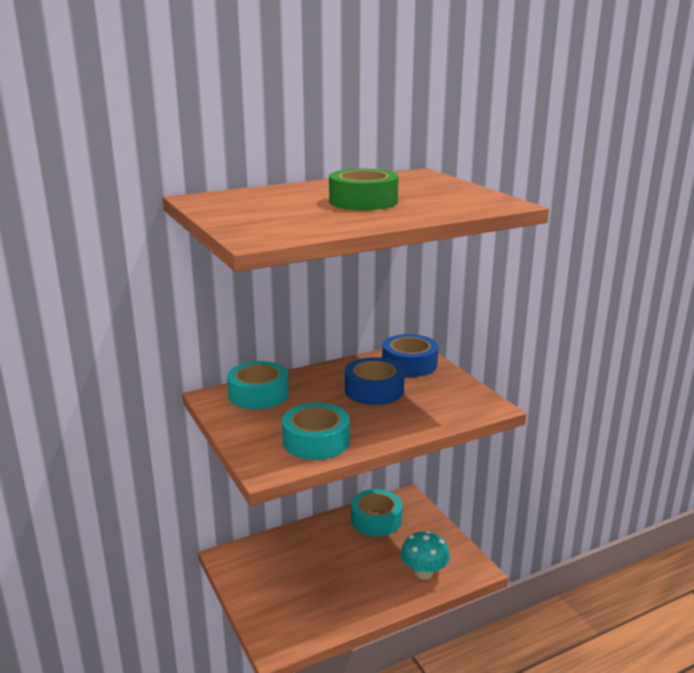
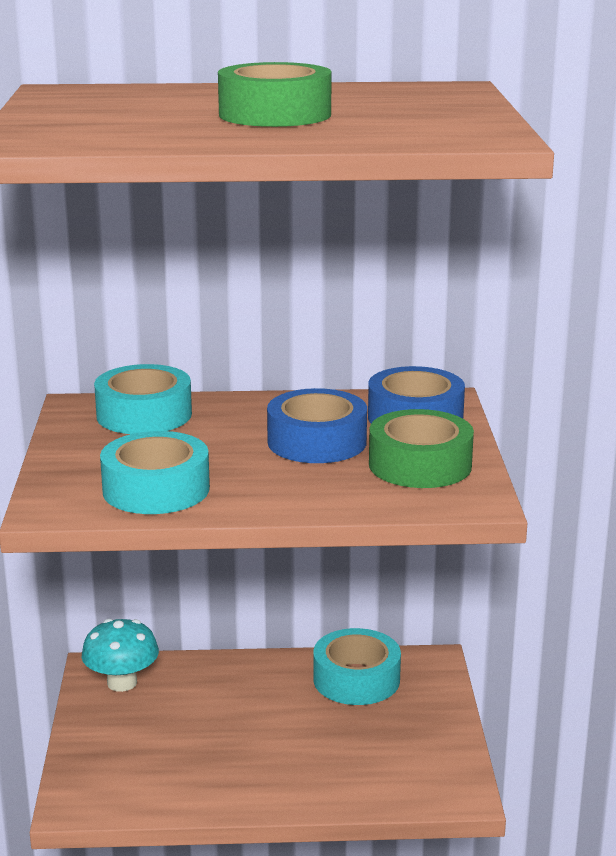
camera: 25 degrees right, 0 degrees up
(424, 573) = (370, 773): turquoise mushroom -> turquoise mushroom (122, 683)
(441, 392) = (420, 465): none -> green tape

